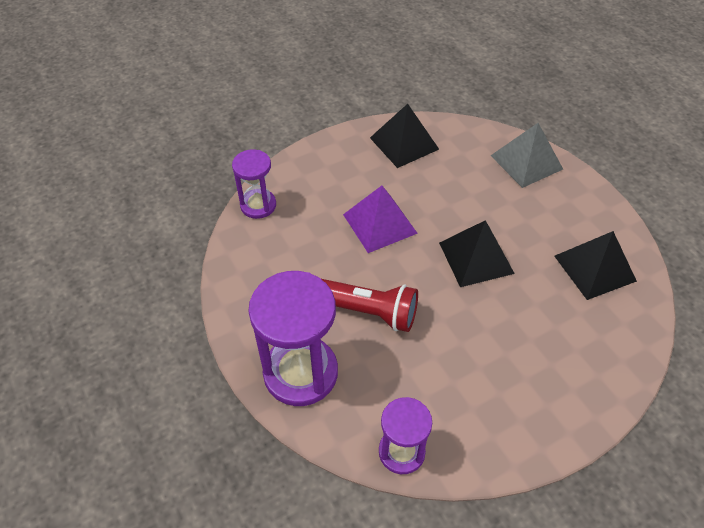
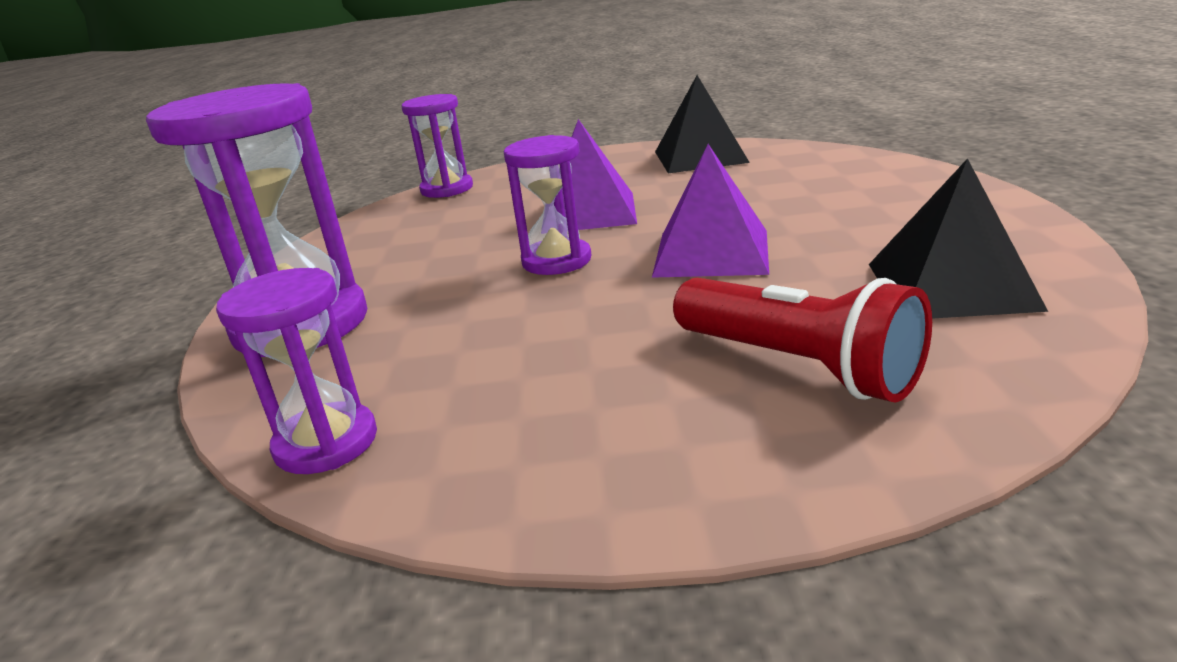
camera: 30 degrees right, 25 degrees down
(368, 312) = (474, 283): red flashlight -> red flashlight (797, 366)
(398, 280) = (556, 261): none -> purple hourglass
(476, 257) = (712, 252): black pyramid -> purple pyramid
(526, 162) = (892, 177): grey pyramid -> none

